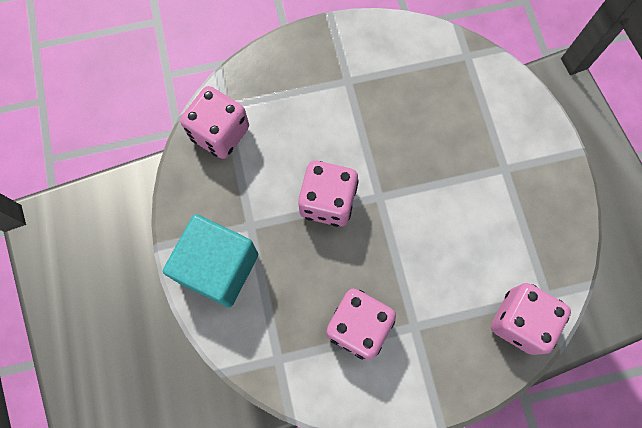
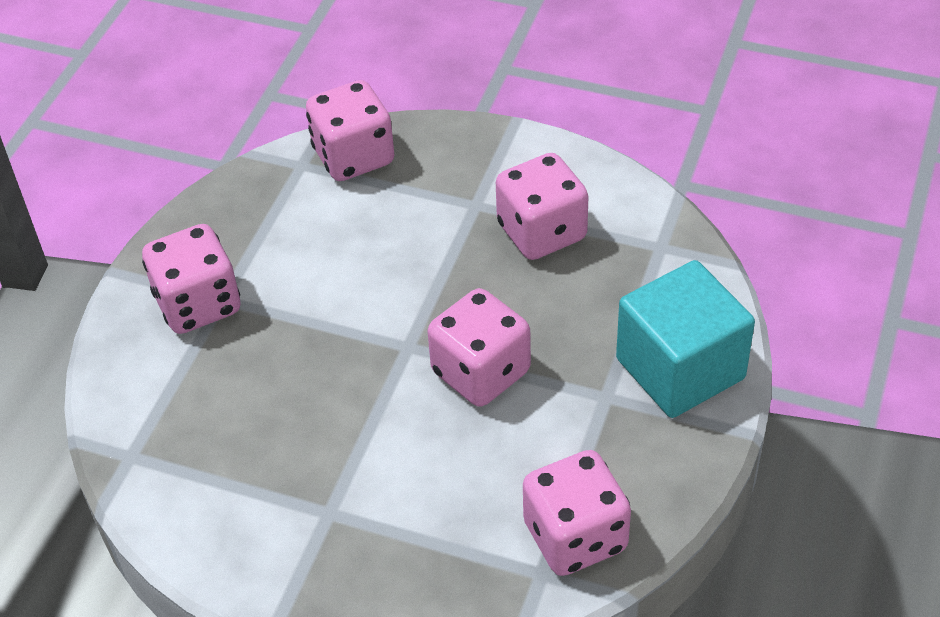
camera: 145 degrees left, 25 degrees down
(514, 157) = (198, 304): none -> pink dice

